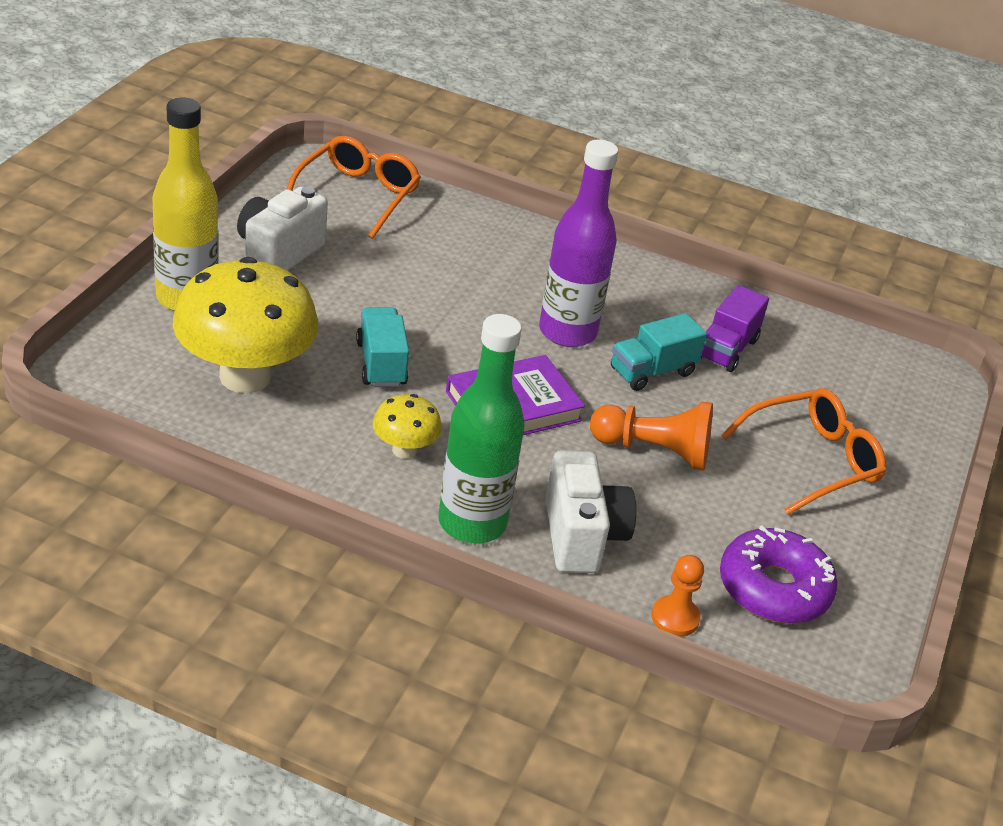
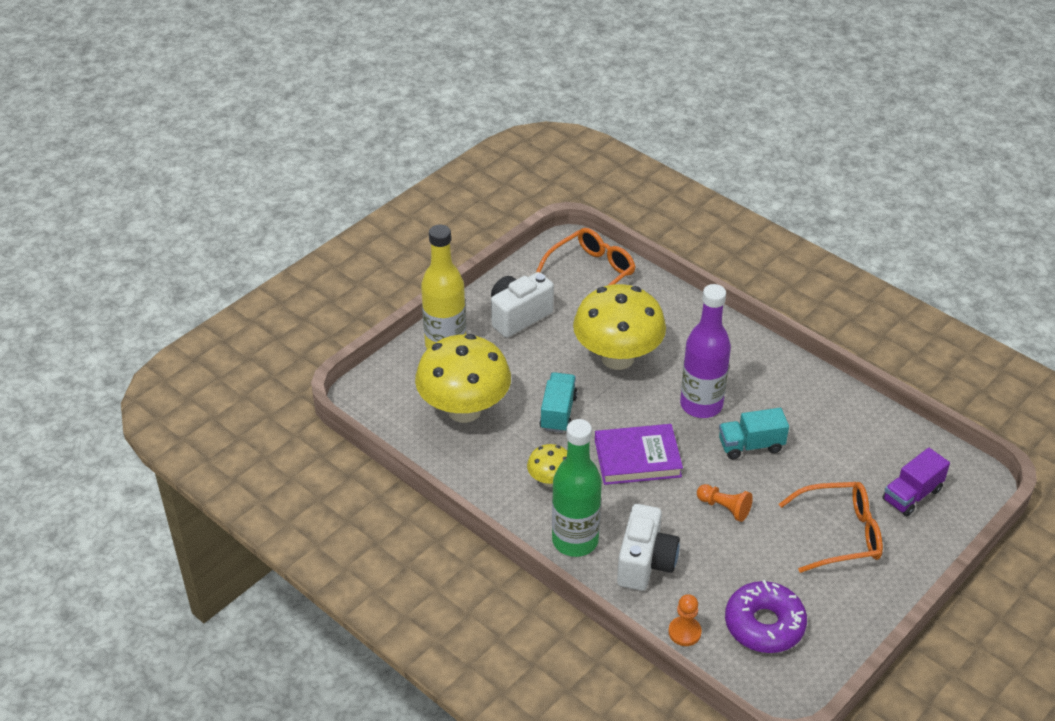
camera: 25 degrees right, 5 degrees up
(434, 289) = (617, 358): none -> yellow mushroom
(654, 451) = (724, 508): orange pawn -> orange pawn, size x0.64
(726, 349) = (817, 435): purple truck -> purple truck (912, 495)

